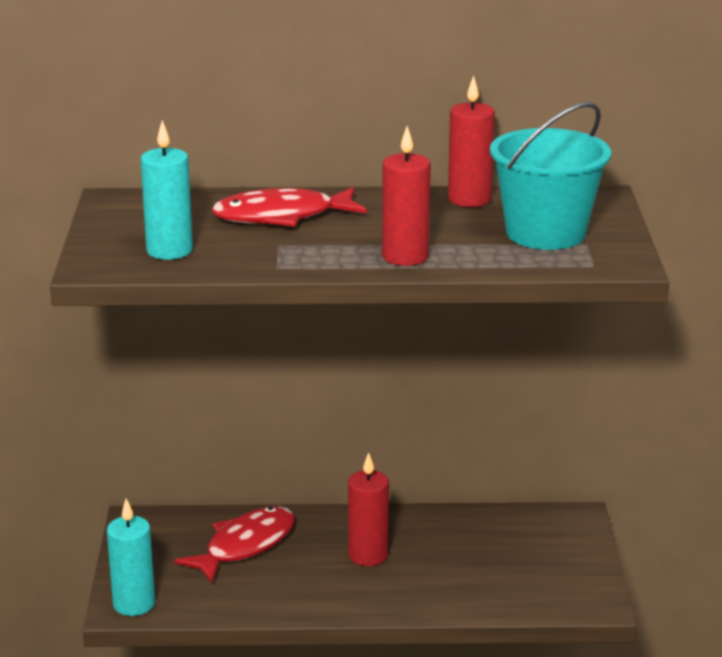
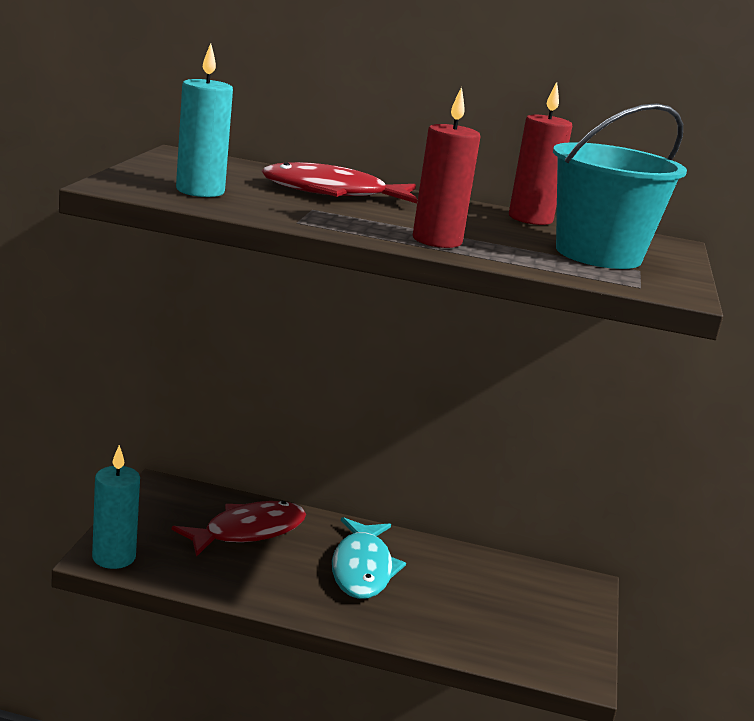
camera: 10 degrees right, 5 degrees down
(368, 555) = (362, 569): red candle -> turquoise fish

